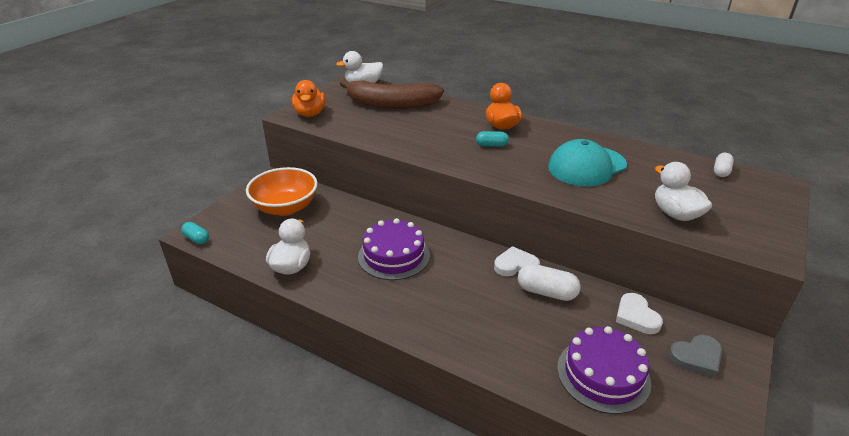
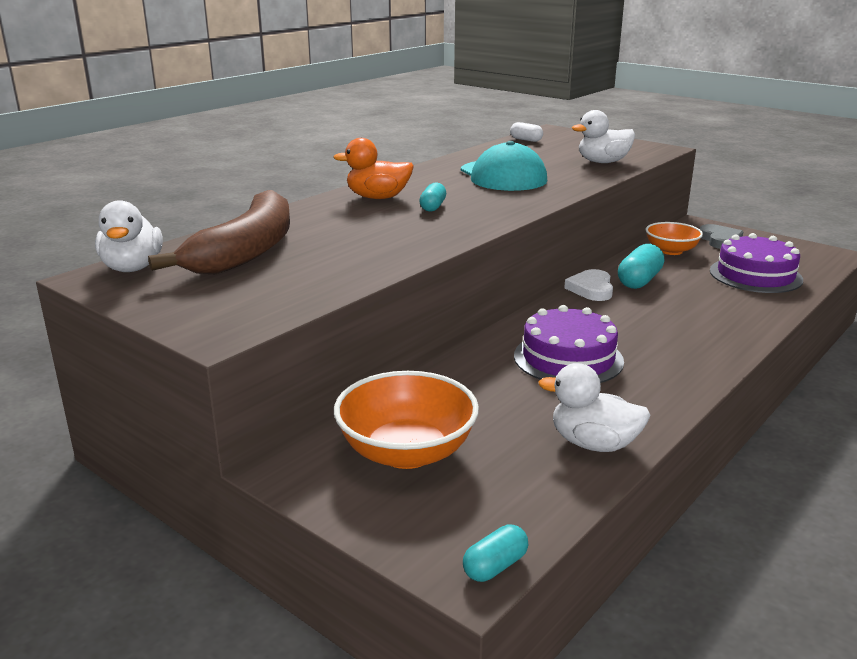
camera: 80 degrees left, 10 degrees down
(310, 114) = (229, 315): orange duck -> none
(546, 292) = (639, 281): white capsule -> turquoise capsule
(636, 316) = (671, 251): white heart -> orange bowl

